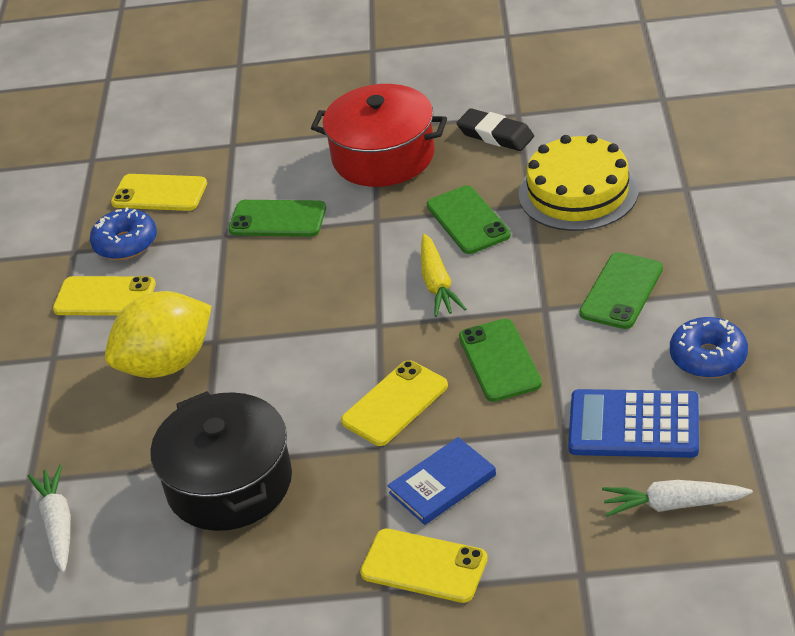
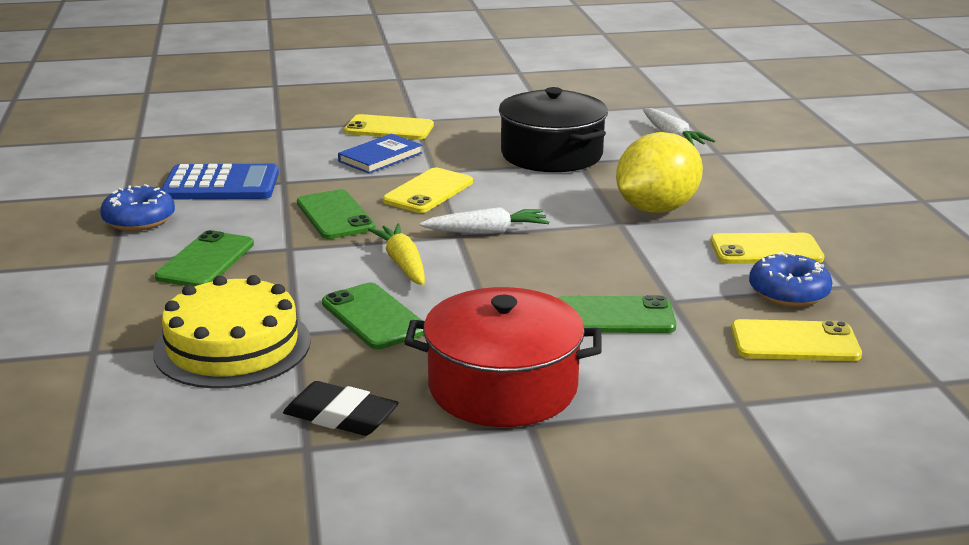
camera: 165 degrees right, 15 degrees down
(673, 505) = (204, 153): white carrot -> white carrot (487, 232)

